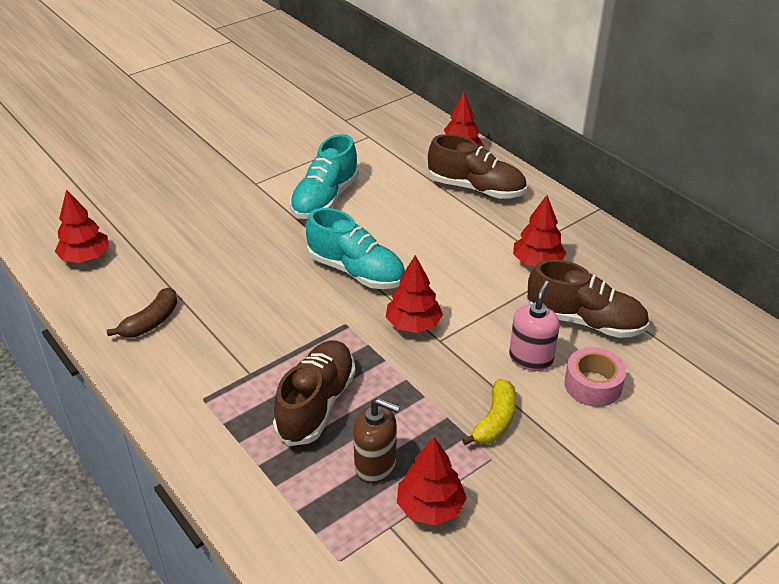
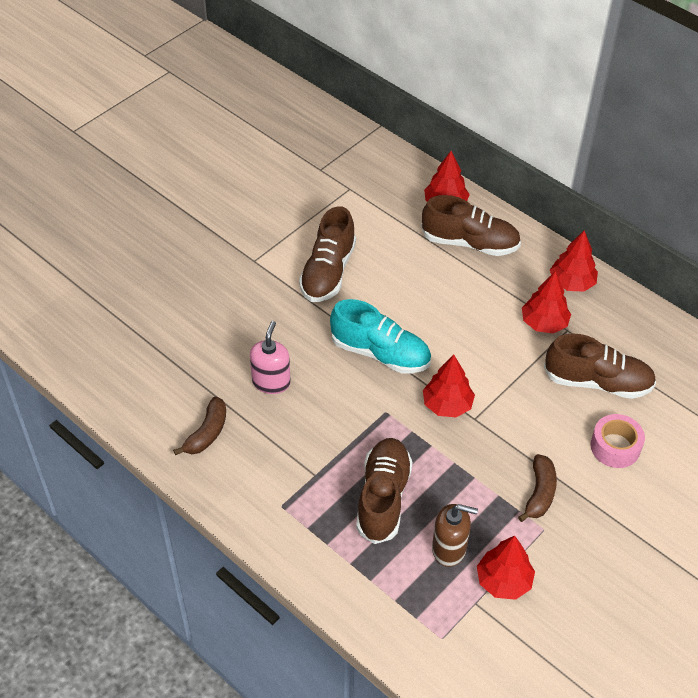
camera: 10 degrees left, 10 degrees up
(85, 257) = (117, 369): red tree -> red tree (571, 283)
(325, 199) = (328, 272): turquoise shoe -> brown shoe
(495, 421) = (539, 493): yellow banana -> brown banana
(531, 358) = (558, 427): pink soap dispenser -> pink soap dispenser (271, 382)

